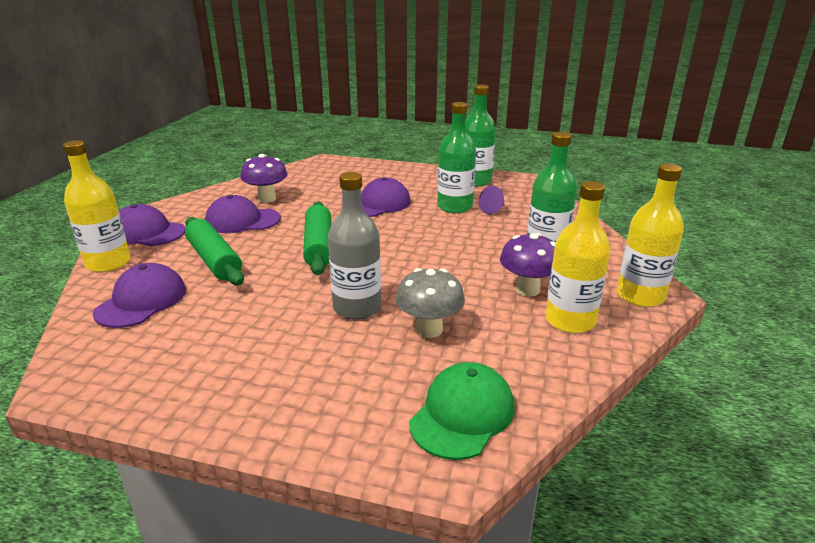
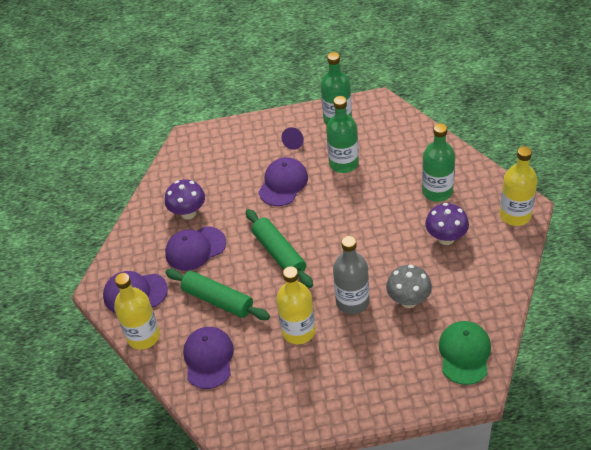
camera: 20 degrees left, 20 degrees up
(493, 210) = (374, 156): purple cone -> purple cone (294, 142)
(570, 320) = (484, 256): yellow bottle -> yellow bottle (298, 331)

